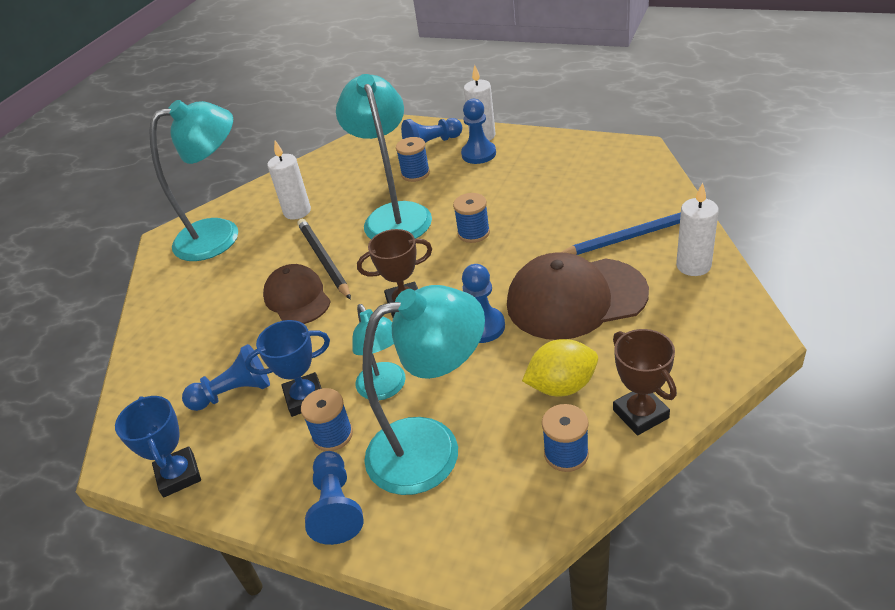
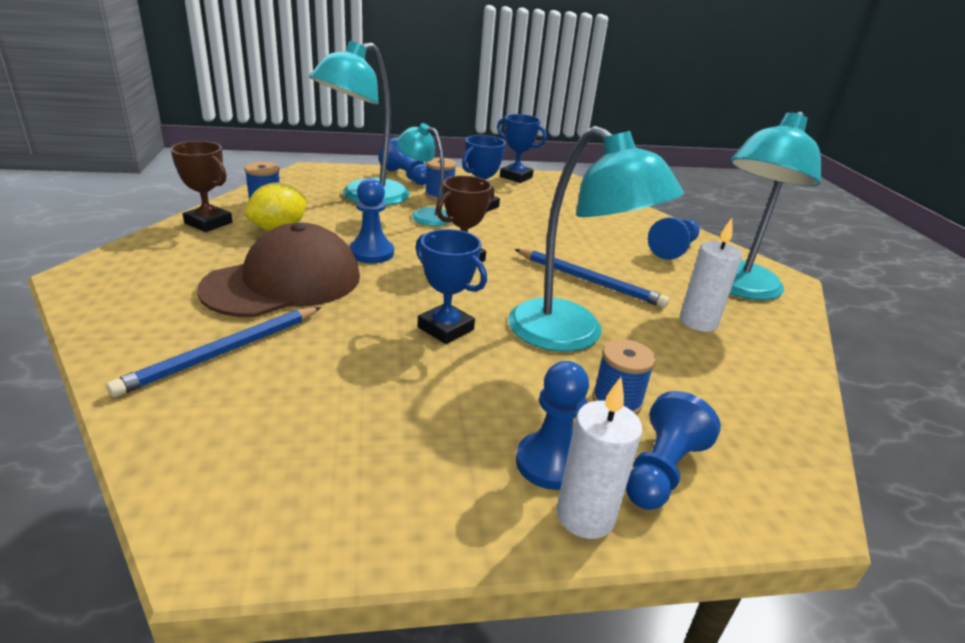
camera: 140 degrees right, 10 degrees down
(234, 393) = (535, 203): blue pawn -> blue pawn (673, 249)
(297, 298) = (569, 251): brown cap -> none
(323, 260) = (589, 281): black pencil -> blue pencil
(473, 233) = (445, 328): blue spool -> blue trophy
(693, 265) = (134, 329): white candle -> none

